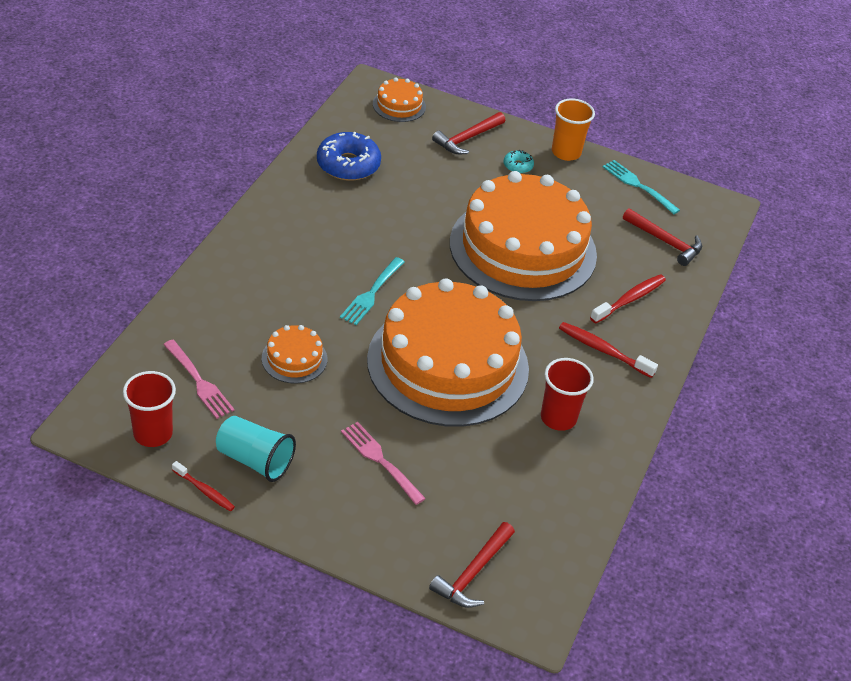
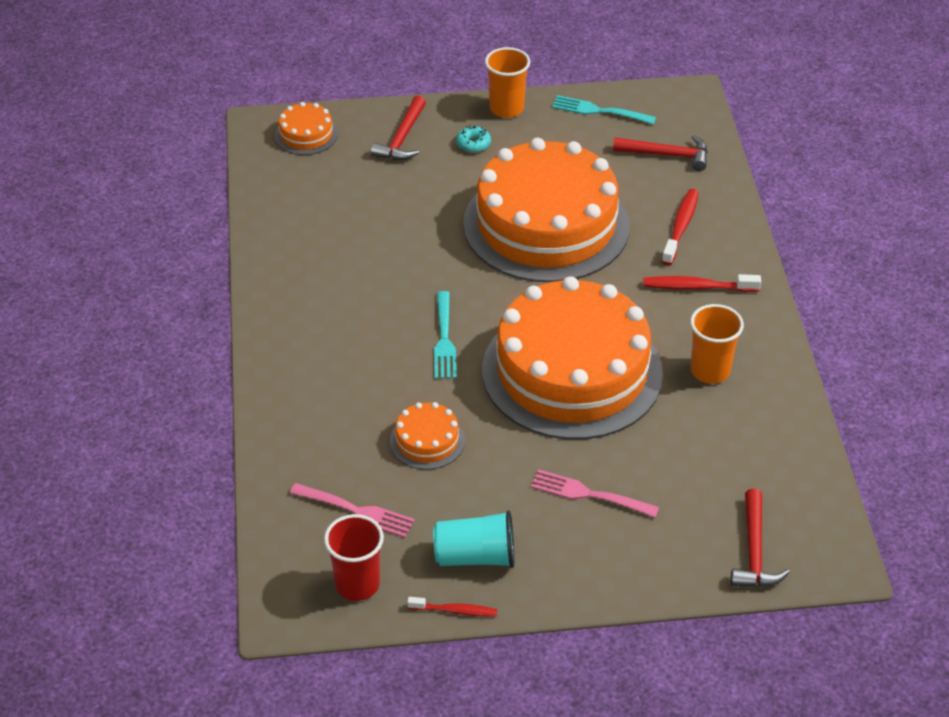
camera: 25 degrees left, 0 degrees up
(348, 165) = (309, 220): blue donut -> none
(558, 418) = (710, 371): red cup -> orange cup

